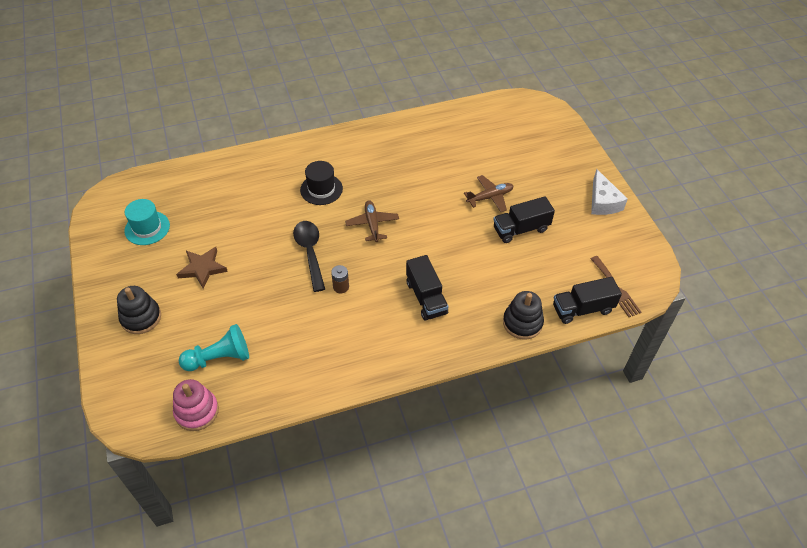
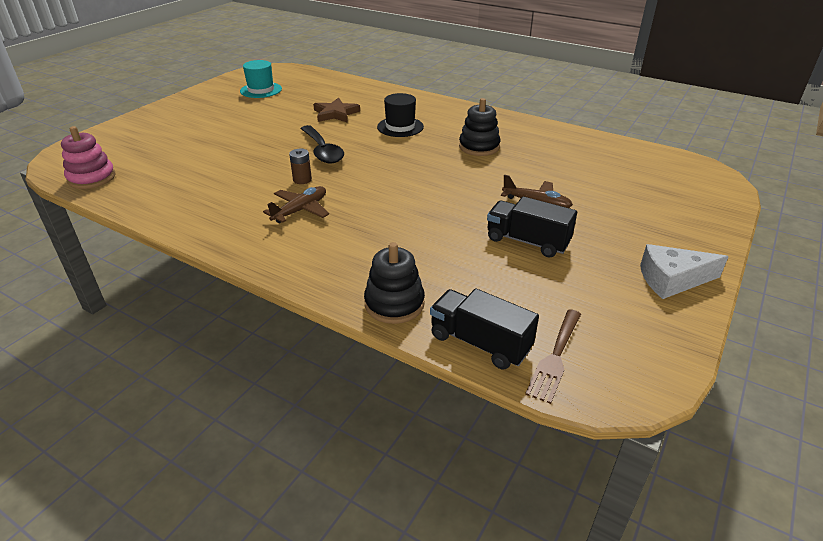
camera: 50 degrees right, 15 degrees down
(141, 317) = (170, 121): black stacking toy -> black stacking toy (479, 147)
(202, 268) = (247, 121): brown star -> brown star (335, 114)
(219, 358) = (159, 164): turquoise pawn -> none
(310, 252) = (322, 151): black spoon -> black spoon turned 120 degrees clockwise
(372, 224) = (398, 162): brown plane -> brown plane (300, 210)
(426, 297) = (347, 227): black truck -> none
(603, 202) = (672, 280): white cheese -> white cheese turned 45 degrees clockwise

